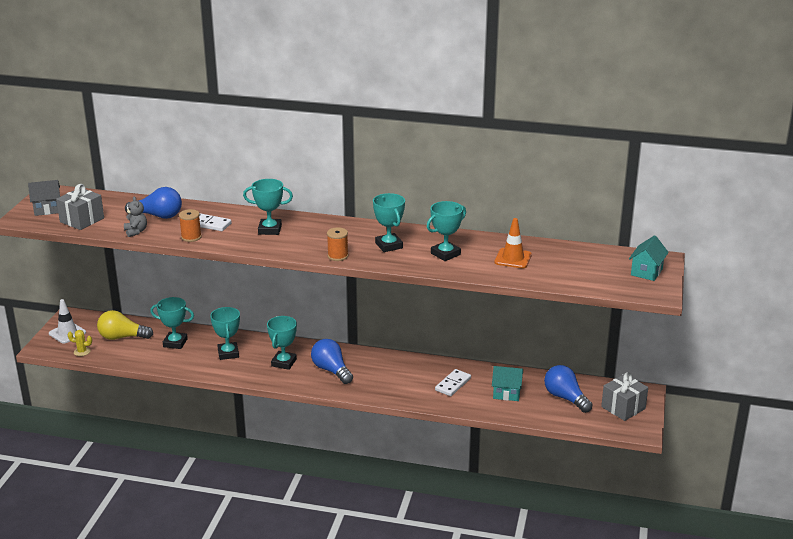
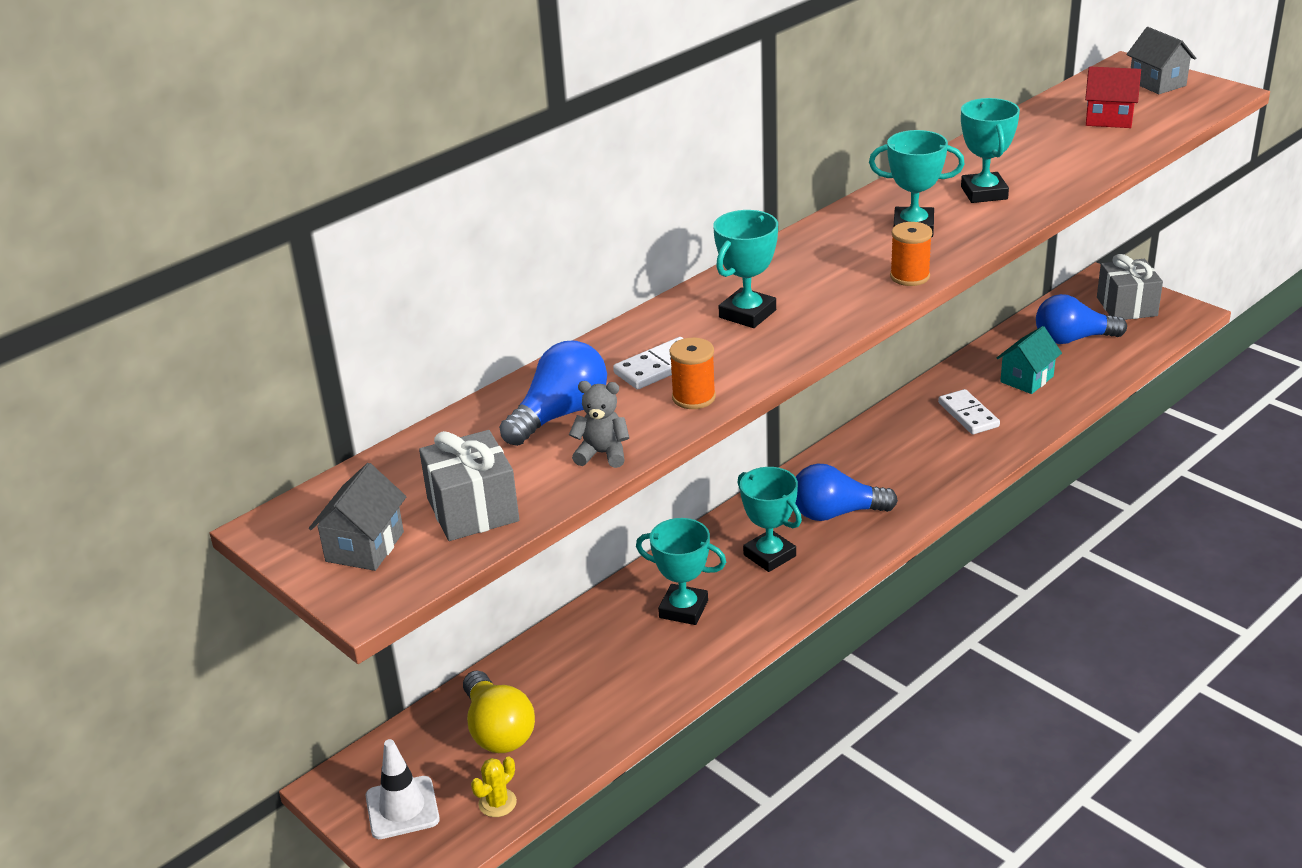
camera: 55 degrees left, 5 degrees up
(122, 337) = (498, 730): yellow light bulb -> yellow light bulb turned 60 degrees counterclockwise
(175, 343) = (587, 664): turquoise trophy -> none
(513, 258) = (1043, 152): orange traffic cone -> none
(577, 267) = (1108, 119): none -> red house
(646, 272) = (1157, 83): turquoise house -> grey house

